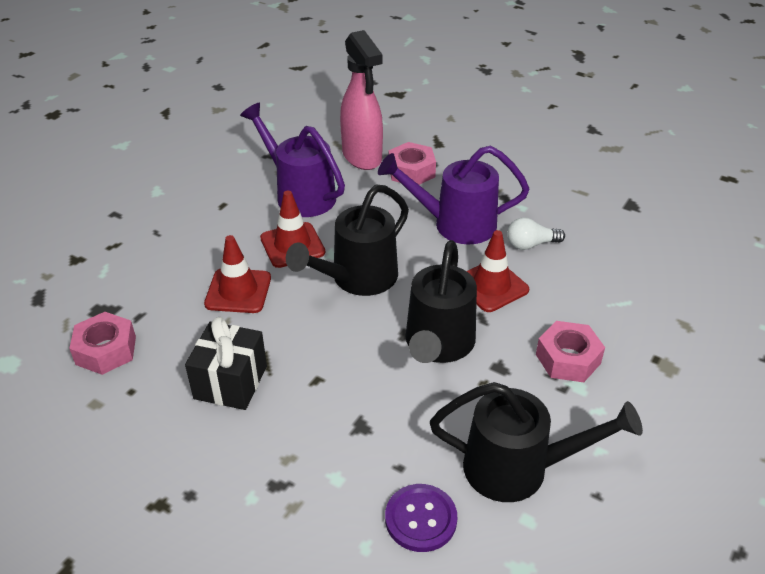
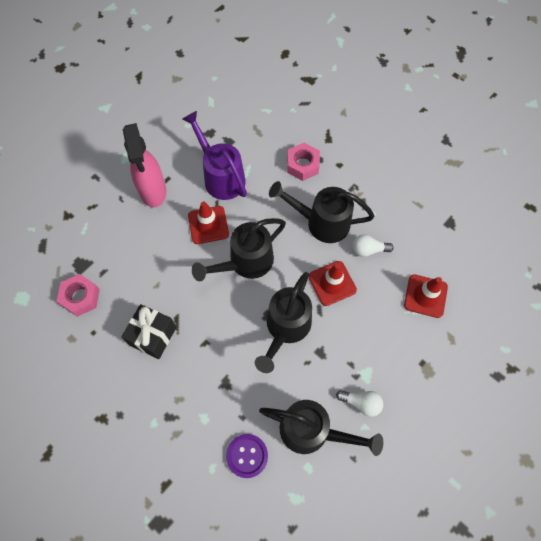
camera: 10 degrees right, 25 degrees up
(238, 291) = (167, 261): red traffic cone -> red traffic cone (425, 296)
(362, 157) = (271, 145): pink spray bottle -> pink spray bottle (153, 191)
(455, 224) = (321, 222): purple watering can -> black watering can
(568, 359) = (365, 353): pink nut -> none
(583, 420) = (361, 403): none -> white light bulb

